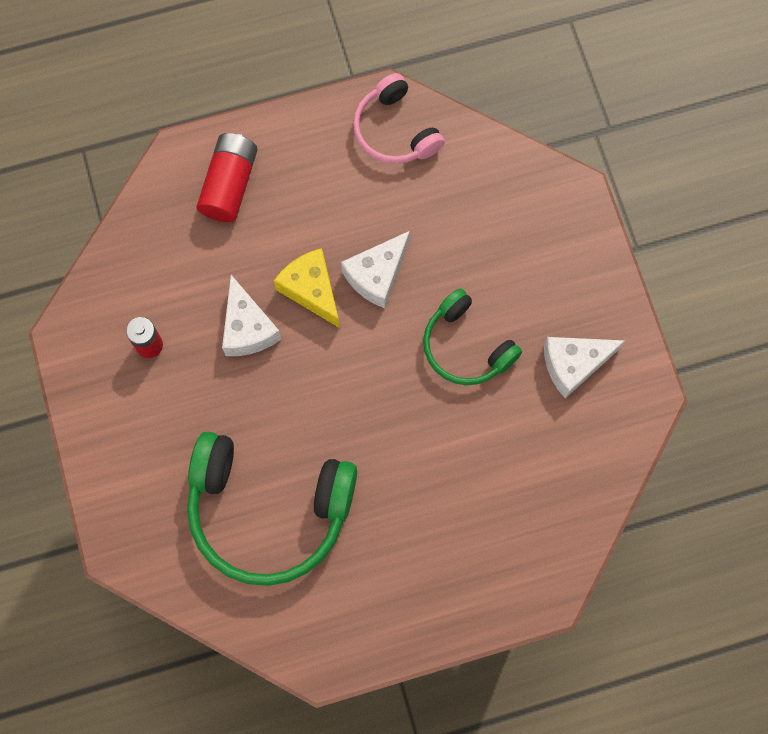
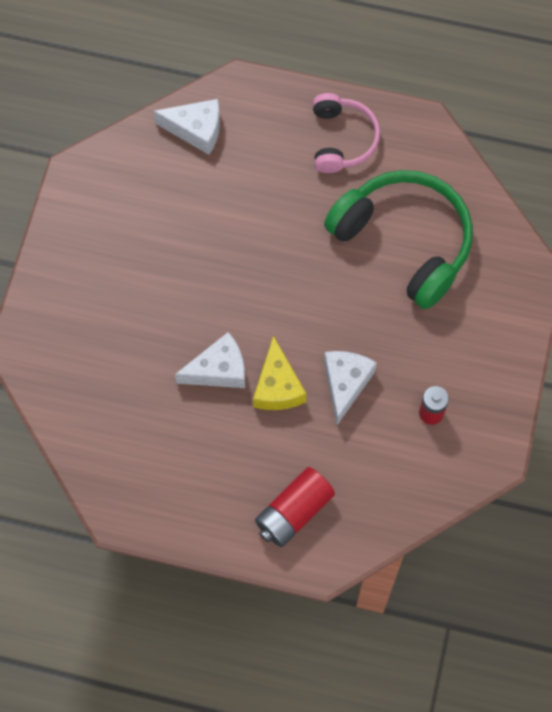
camera: 150 degrees left, 5 degrees down
(395, 131) = (128, 482): pink headphones -> pink headphones (342, 139)
(466, 346) = (185, 279): green headphones -> none
(574, 365) = (114, 223): white cheese -> white cheese (196, 130)

